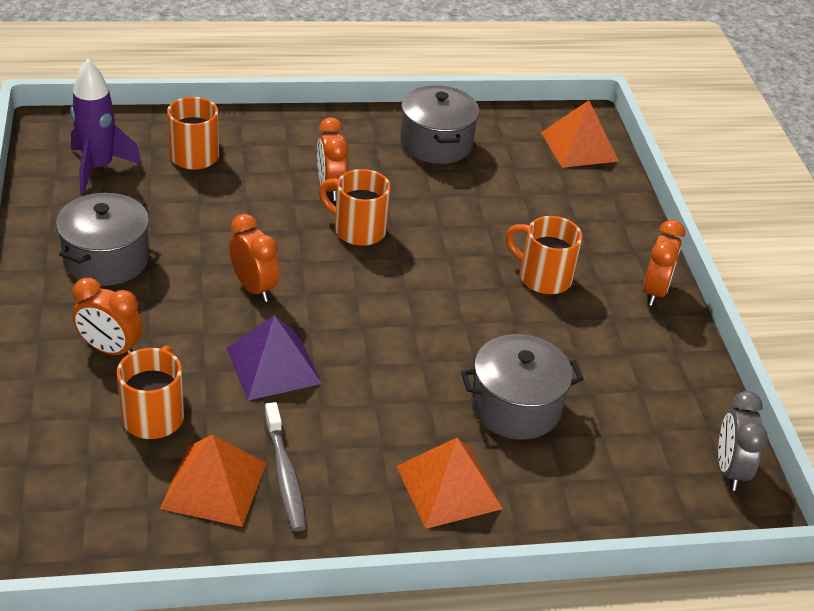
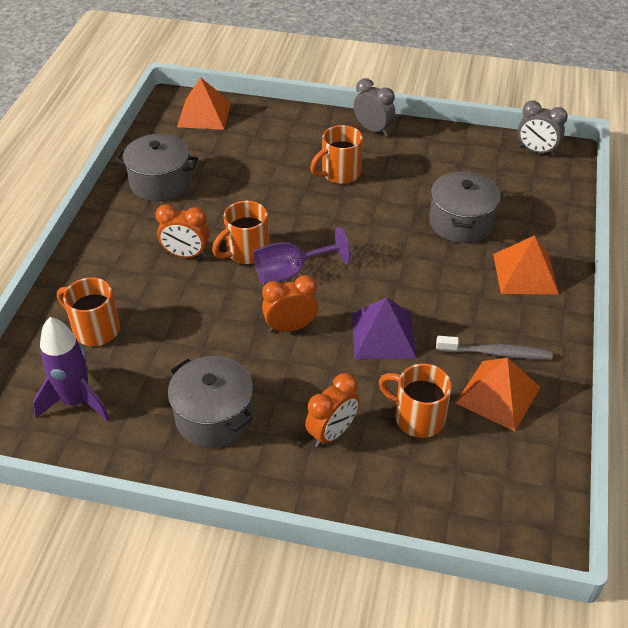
camera: 65 degrees left, 5 degrees up
(342, 271) = (291, 272): none -> purple goblet
(654, 291) = (373, 129): orange clock -> grey clock

